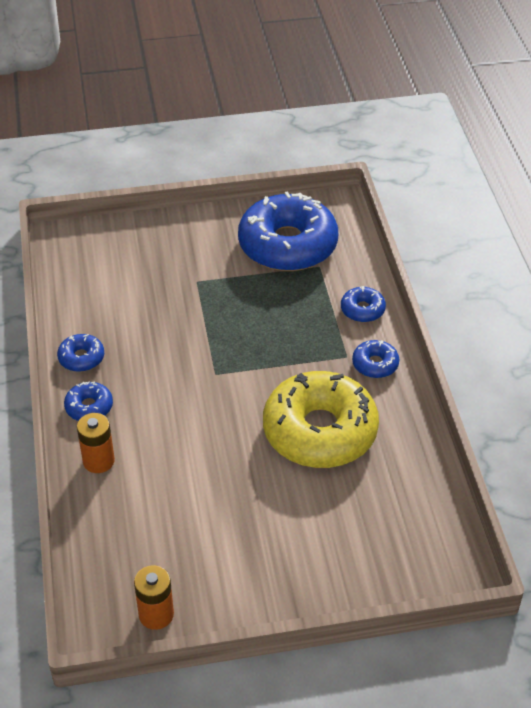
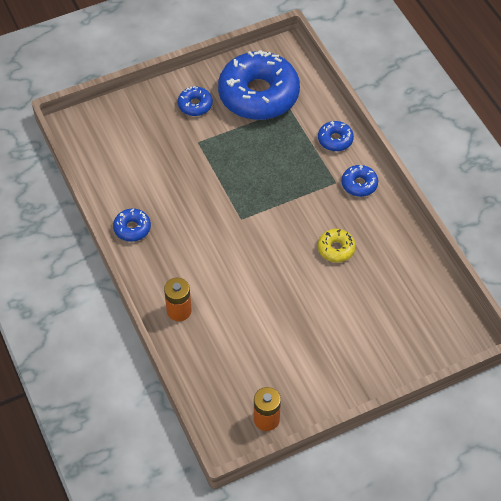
camera: 15 degrees left, 10 degrees up
(89, 407) = (154, 268): blue donut -> blue donut (195, 105)
(320, 431) = (336, 249): yellow donut -> yellow donut, size x0.43

